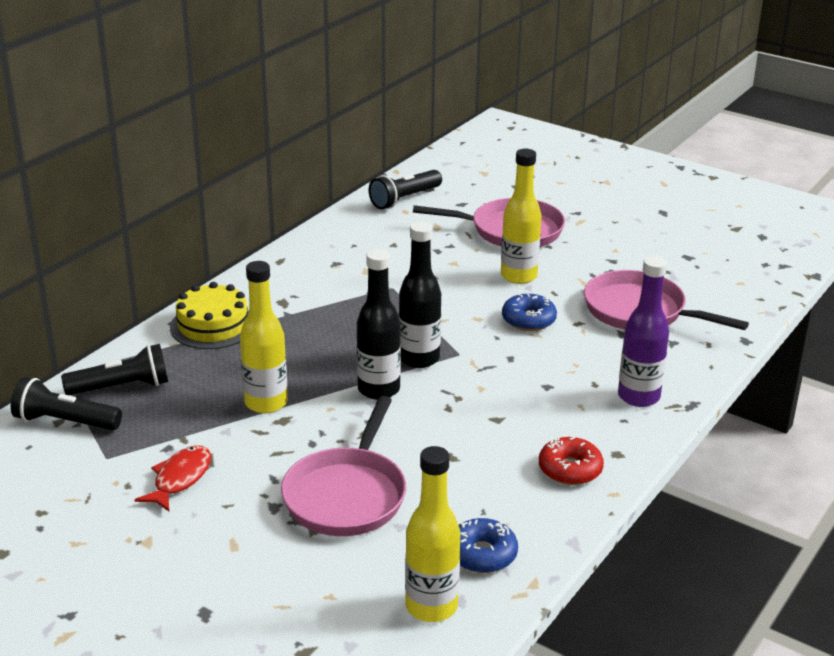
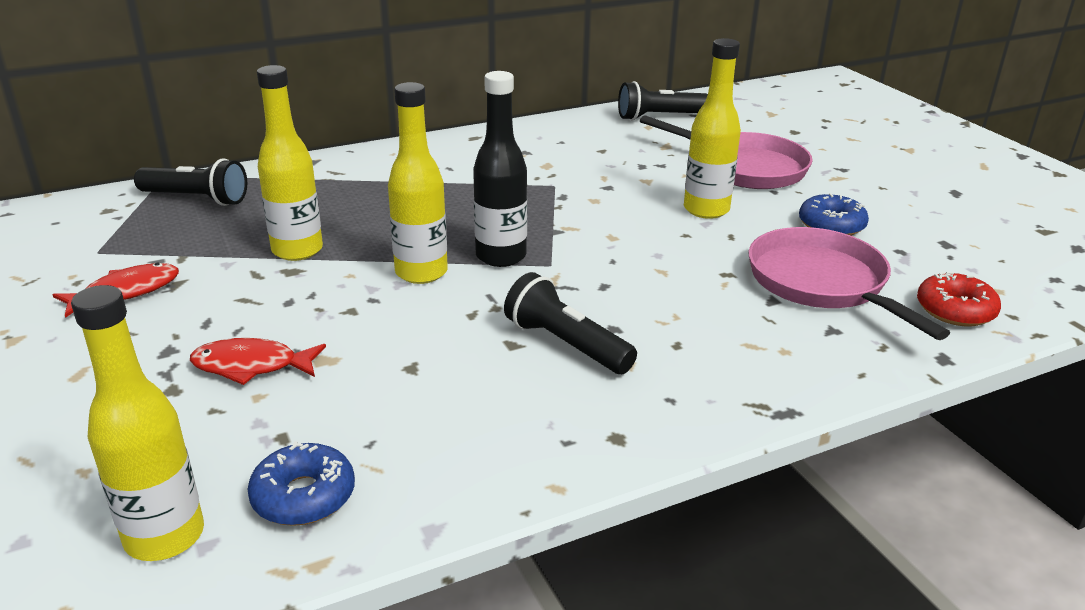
camera: 30 degrees right, 0 degrees up
(65, 422) = (111, 212): black flashlight -> black flashlight (566, 344)
(213, 325) = (343, 172): yellow cake -> none
(347, 495) = (251, 366): pink pan -> red fish
(378, 389) = (421, 272): black bottle -> yellow bottle
(528, 320) = (669, 254): blue donut -> blue donut (831, 225)
(570, 469) = (533, 434): red donut -> red donut (955, 310)
(638, 396) = (720, 378): purple bottle -> none

